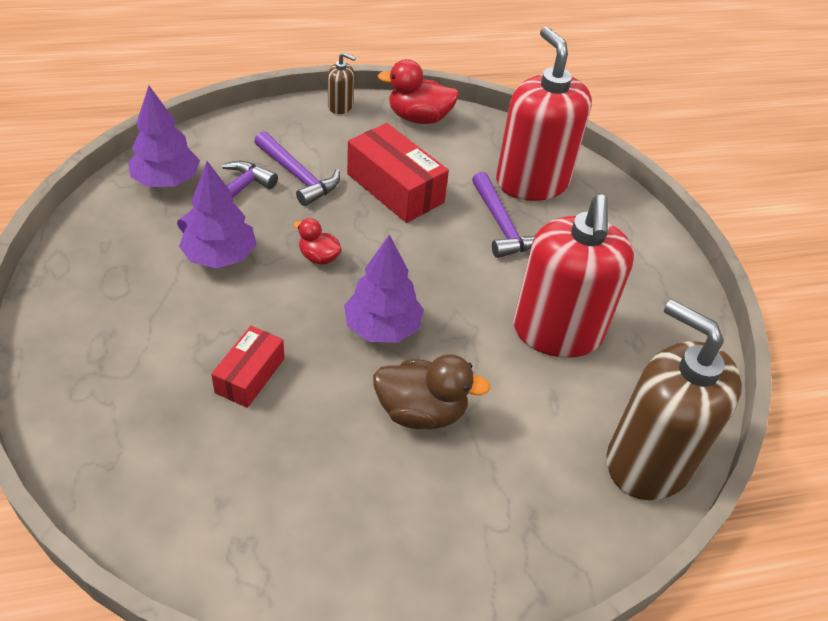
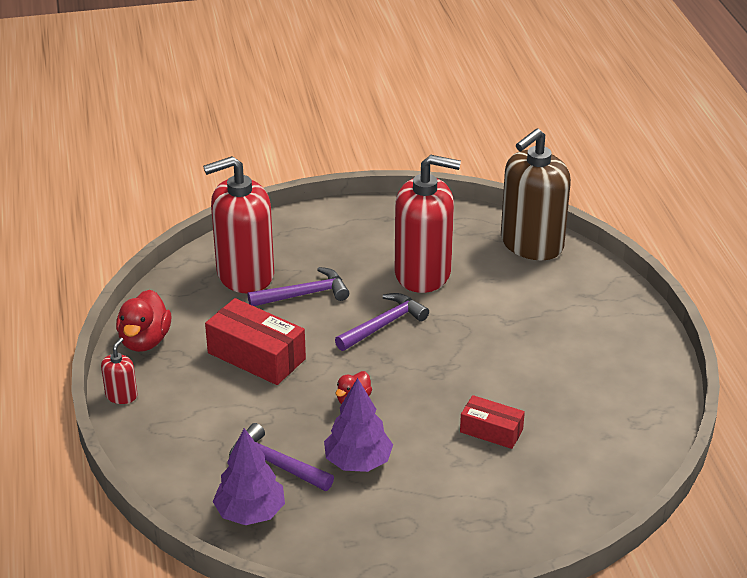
camera: 85 degrees left, 10 degrees down
(297, 176) = (239, 420): purple hammer -> purple hammer (383, 325)
(340, 106) = (121, 395): brown soap dispenser -> red soap dispenser
(382, 328) = (431, 361): purple tree -> none
(395, 188) = (256, 356): red box -> red box turned 75 degrees clockwise
(421, 412) = (510, 341): brown duck -> none

